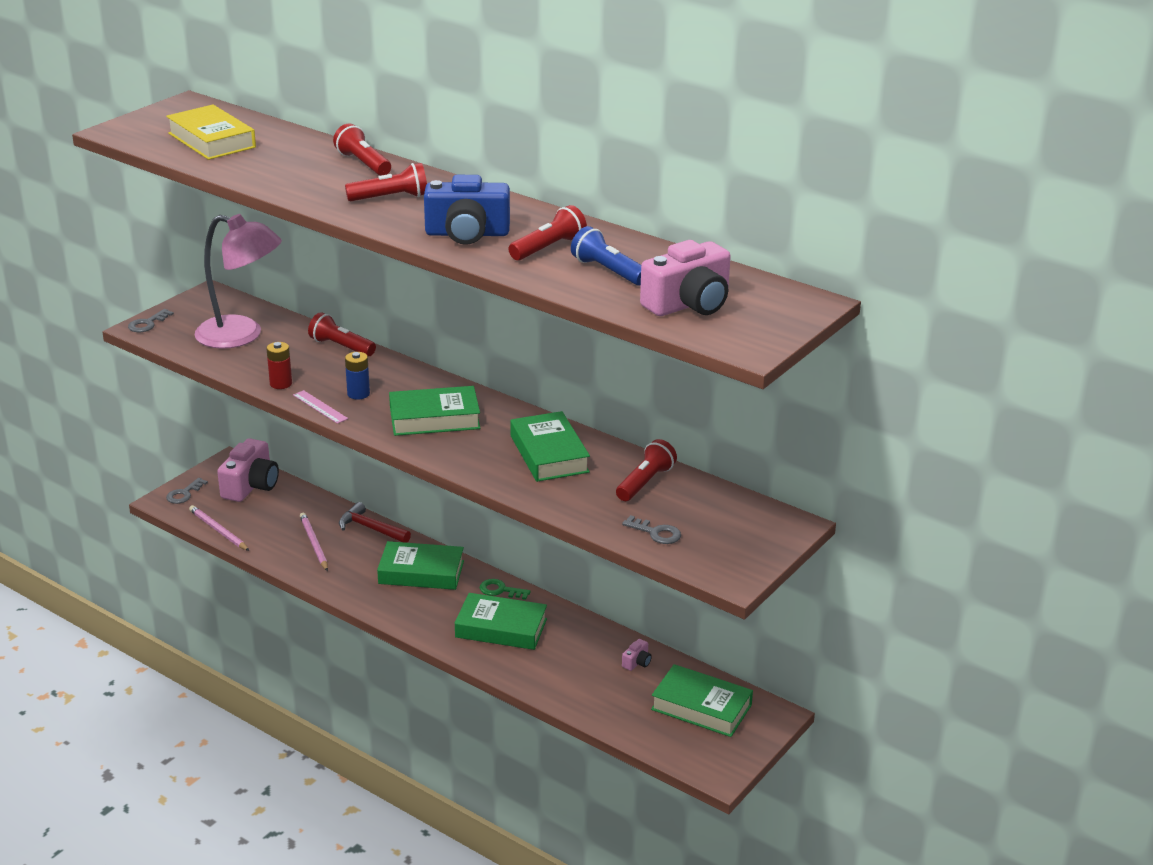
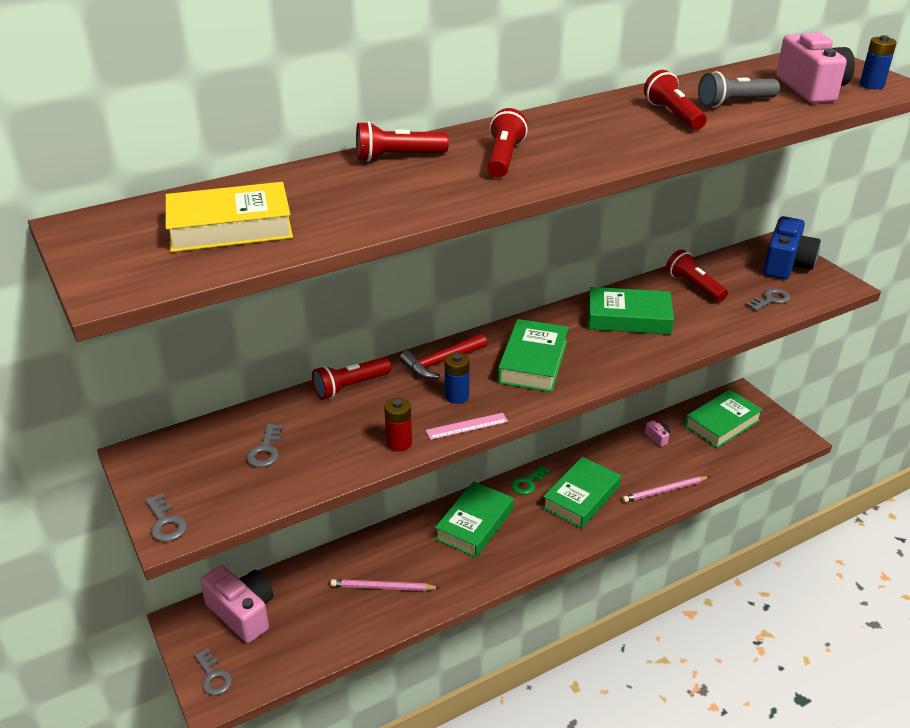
camera: 65 degrees left, 5 degrees up
(218, 530) = (308, 661): pink pencil -> pink pencil (664, 491)
(241, 335) = (265, 450): pink lamp -> grey key
(370, 528) = (383, 540): red hammer -> red hammer (441, 362)
(467, 234) = (620, 140): blue camera -> blue camera (786, 264)
(608, 271) = (734, 103): blue flashlight -> grey flashlight
(735, 334) = (871, 85): none -> blue battery

